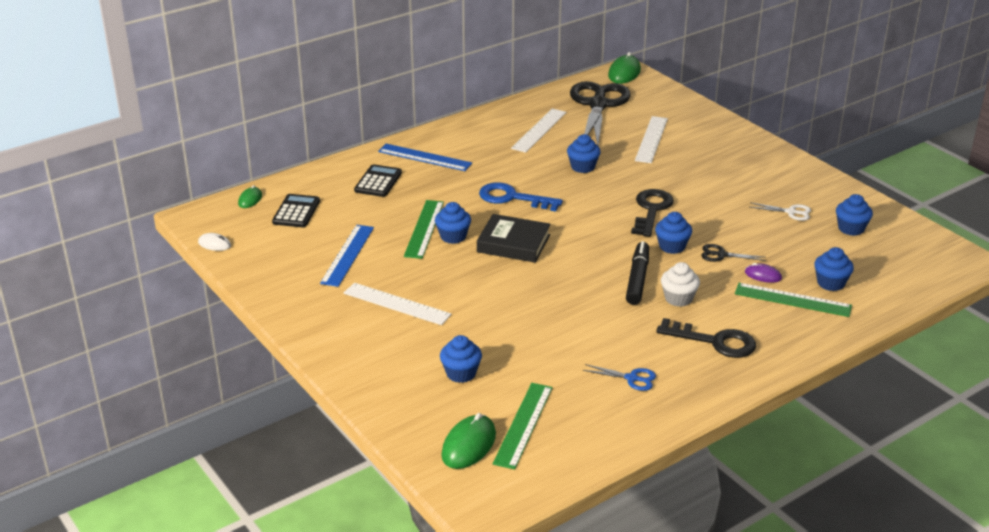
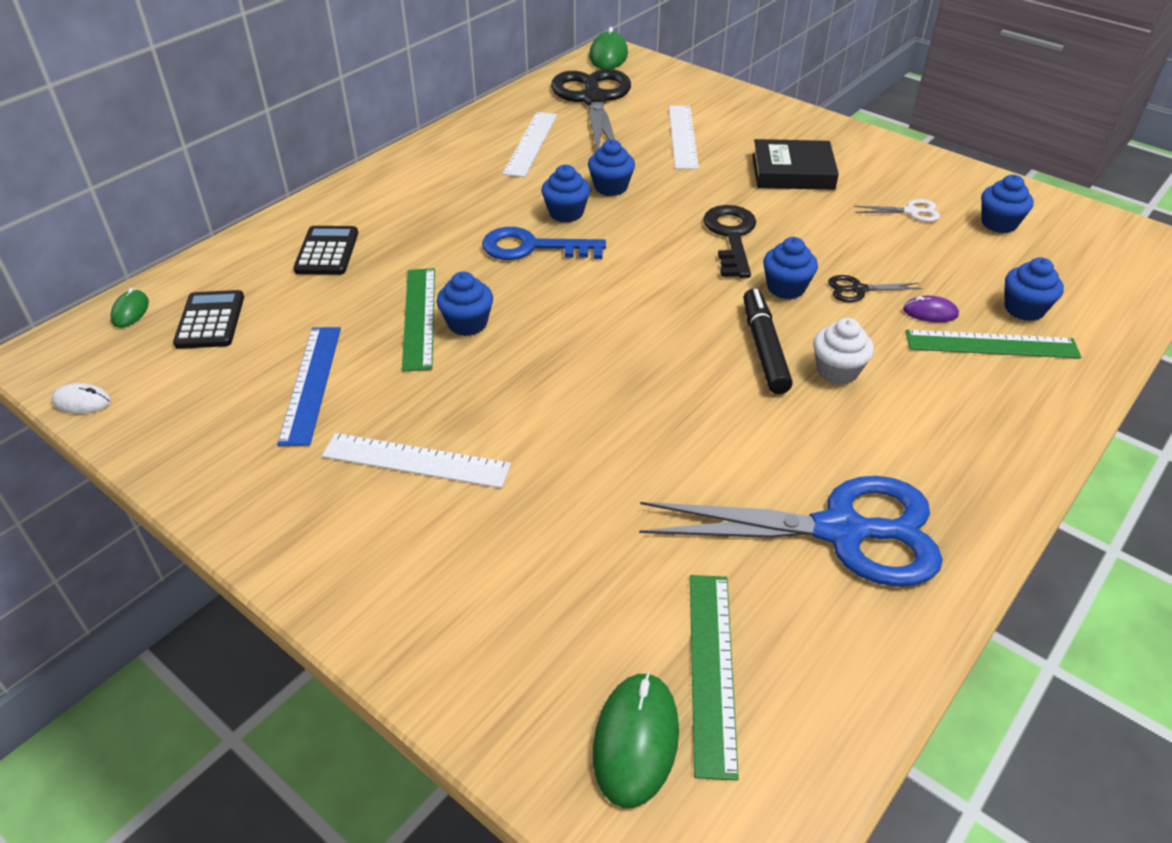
camera: 15 degrees left, 10 degrees up
(424, 157) = (385, 204): blue ruler -> none
(461, 373) = (566, 580): blue cupcake -> blue cupcake (566, 213)
(513, 243) = (561, 320): black book -> black book (792, 172)
(632, 378) = (841, 531): blue scissors -> blue scissors, size x2.47
(715, 341) = (927, 436): black key -> none

